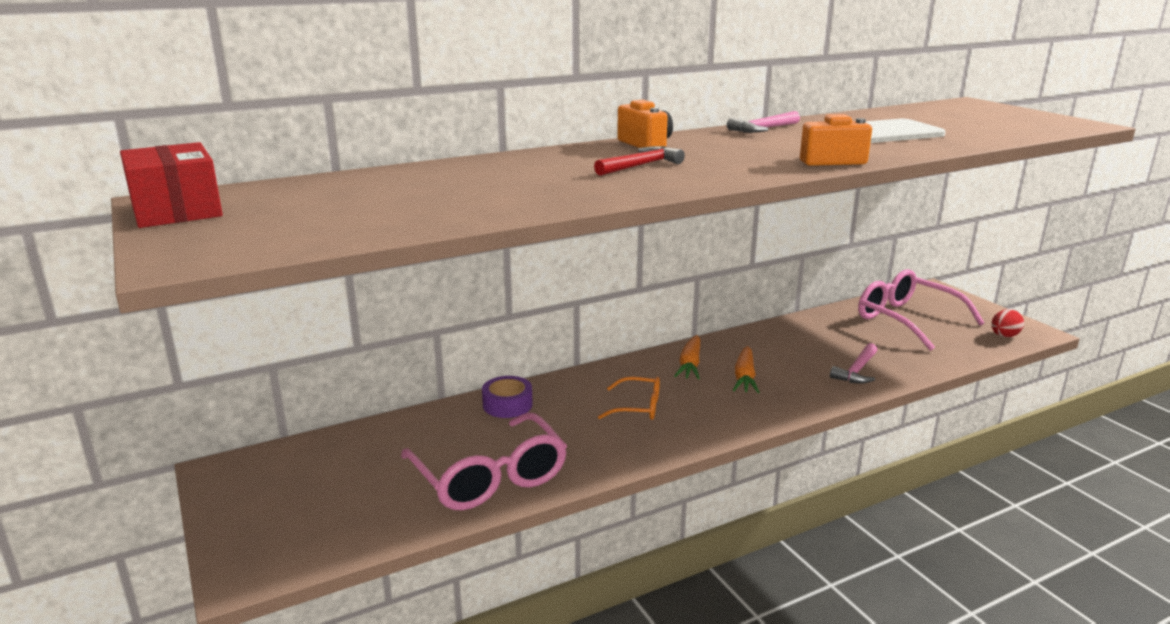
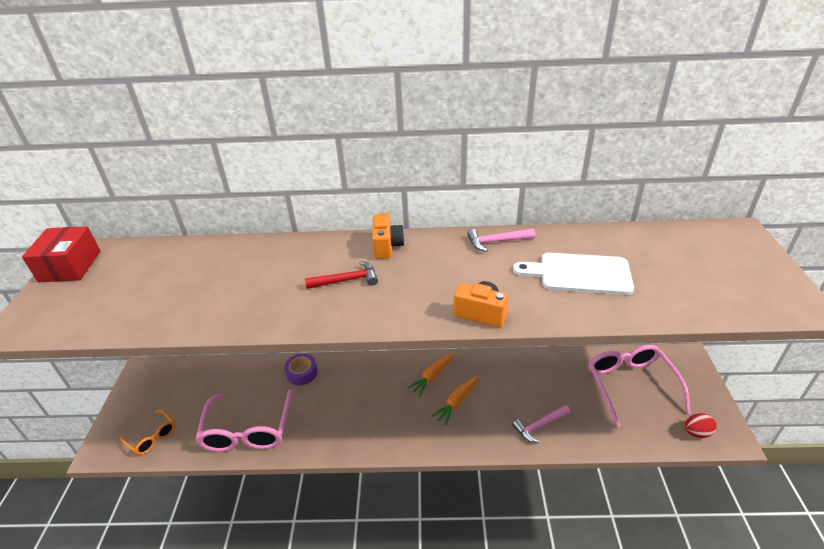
camera: 30 degrees right, 15 degrees up
(638, 407) = (369, 404): orange glasses -> orange glasses (152, 437)

